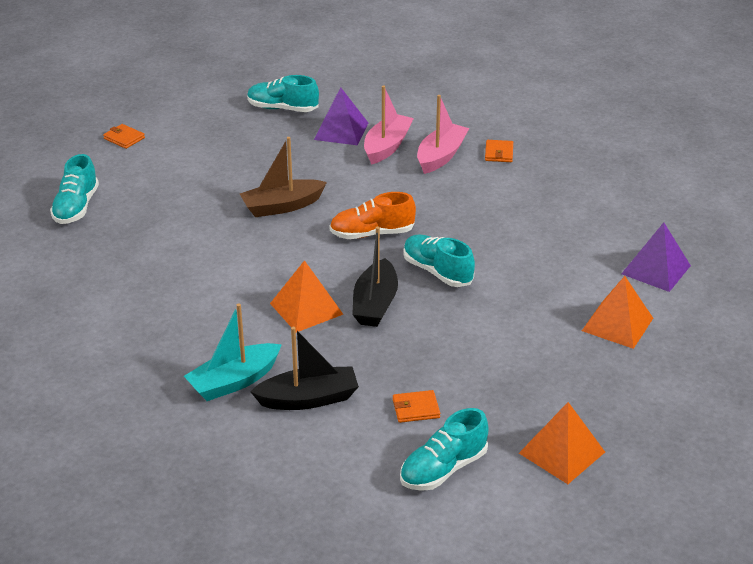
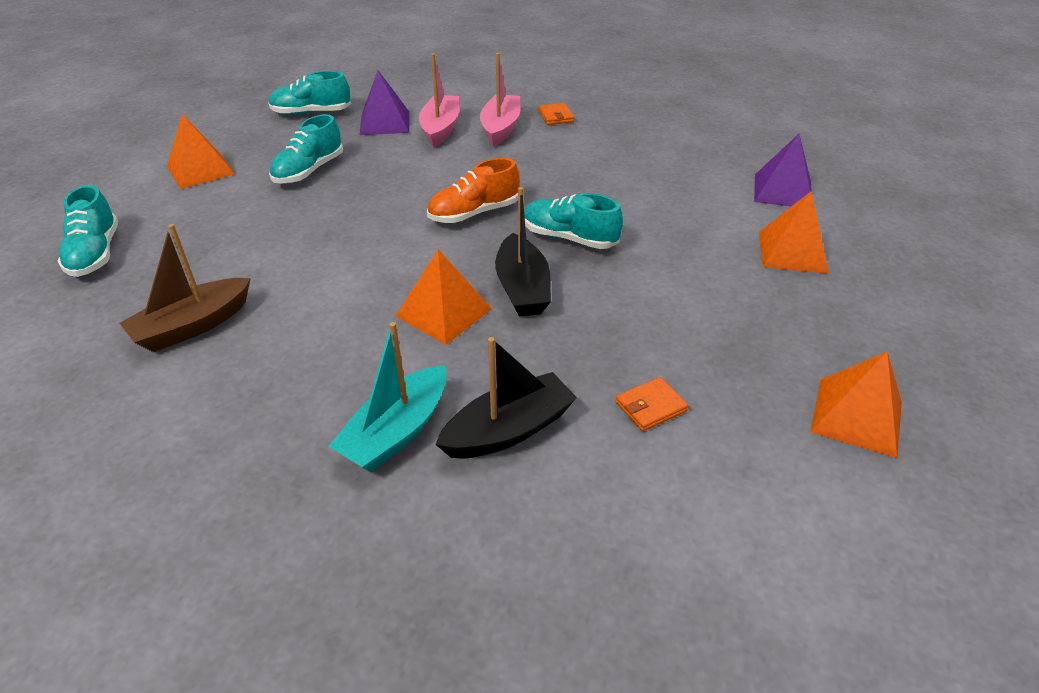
camera: 20 degrees left, 5 degrees up
(124, 138) = (136, 169): orange wallet -> none
(172, 149) = (200, 170): none -> orange pyramid
(282, 206) = (356, 205): brown boat -> brown boat (193, 326)
(443, 469) = (739, 482): turquoise shoe -> turquoise shoe (309, 171)

